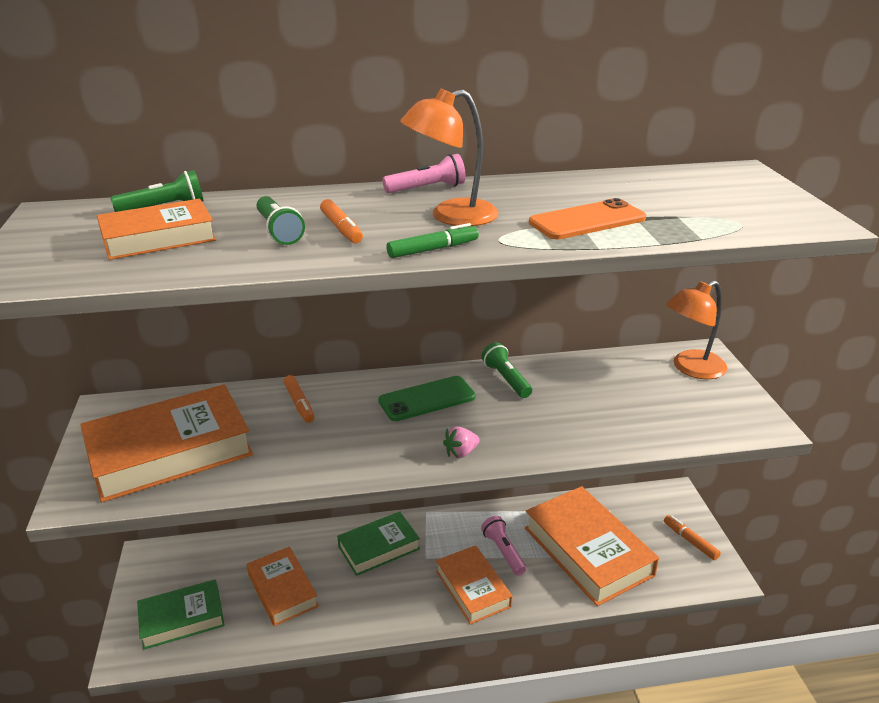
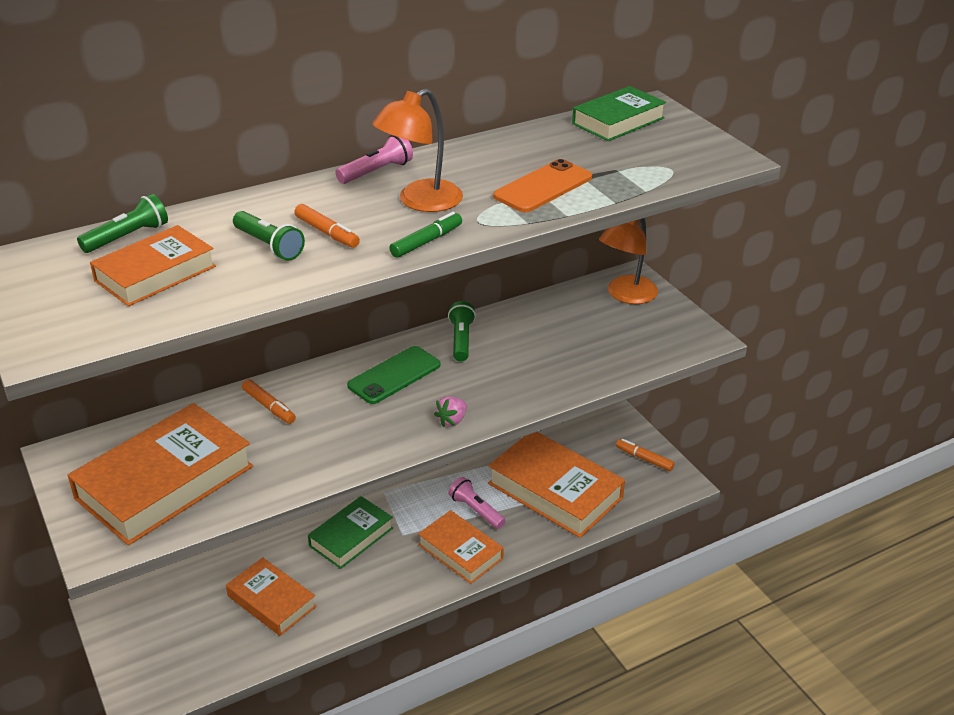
camera: 20 degrees left, 5 degrees up
(182, 619) = (179, 655): green book -> green book (618, 121)
(506, 379) = (461, 340): green flashlight -> green flashlight turned 45 degrees clockwise

